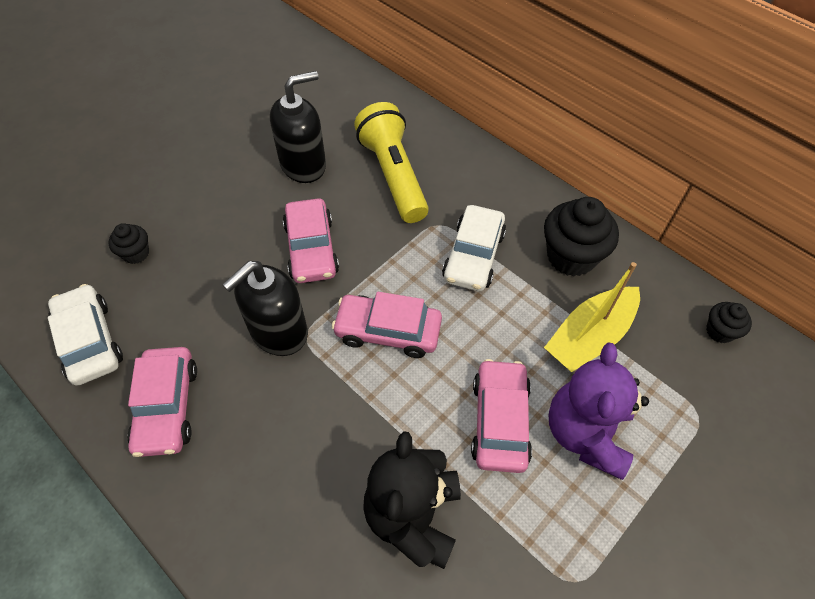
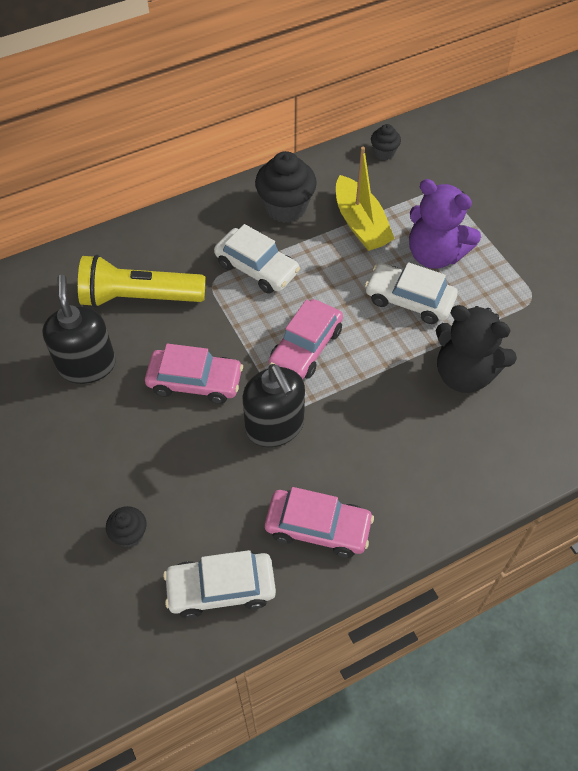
camera: 70 degrees left, 0 degrees up
(499, 421) = (409, 300): pink car -> white car

